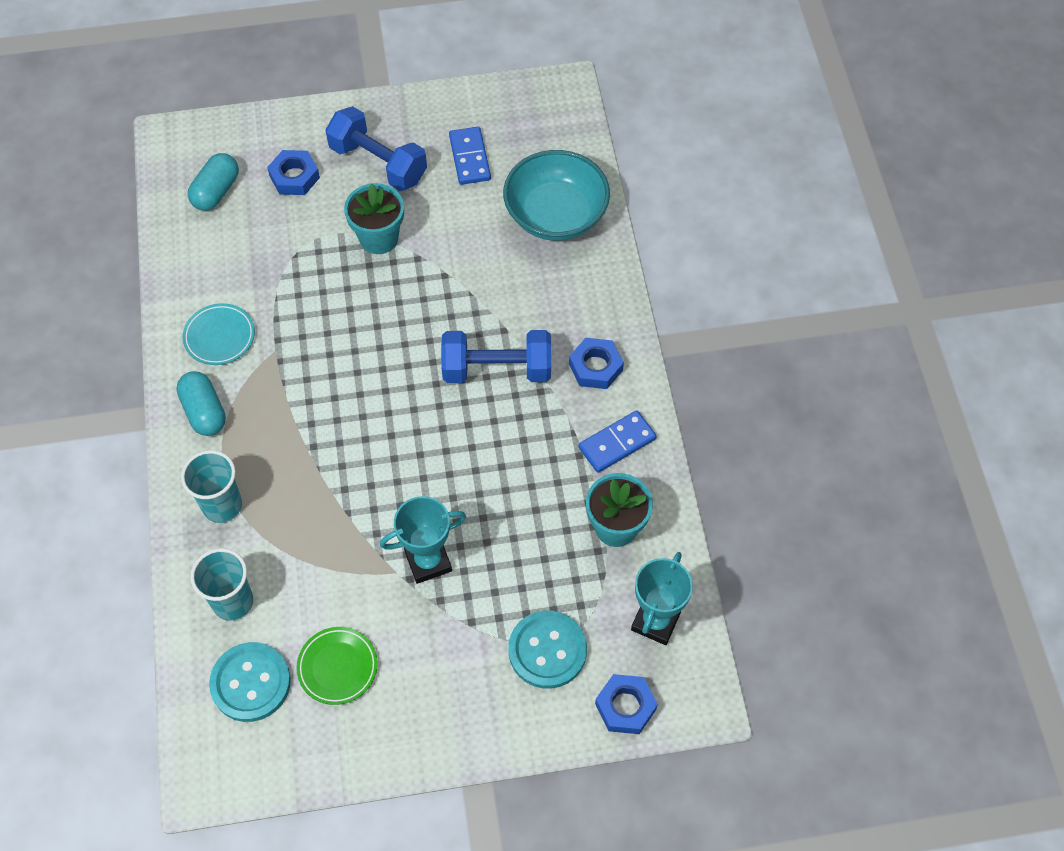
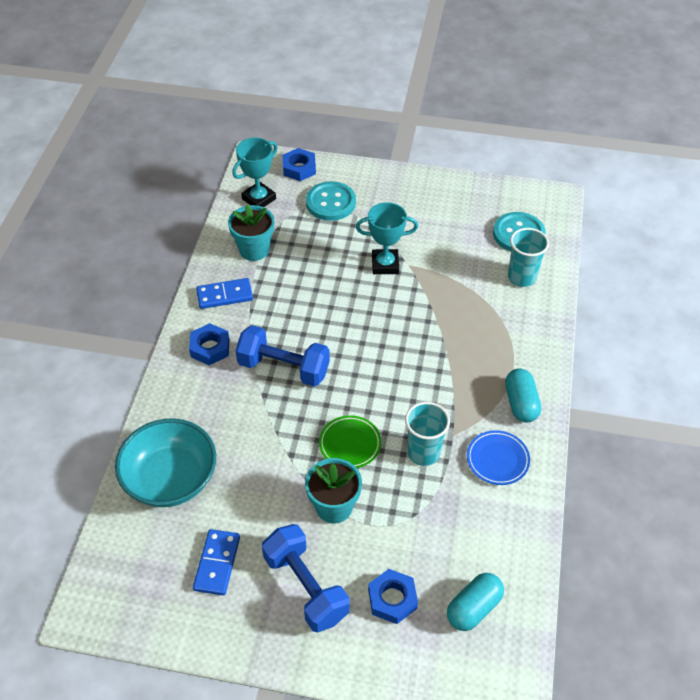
camera: 160 degrees left, 10 degrees down
(219, 337) = (497, 460): turquoise plate -> blue plate
(222, 505) = (518, 335): turquoise cup -> turquoise cup (423, 453)
(337, 667) = (462, 227): green plate -> green plate (350, 444)

